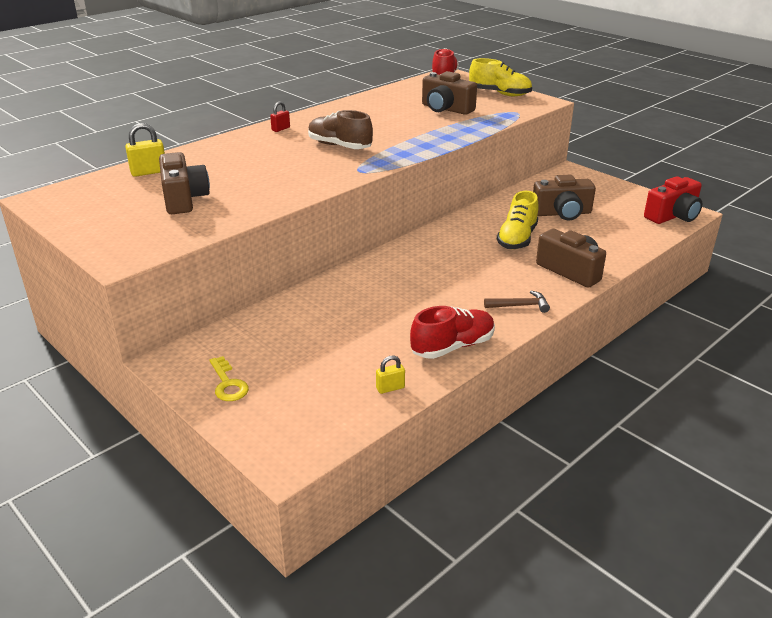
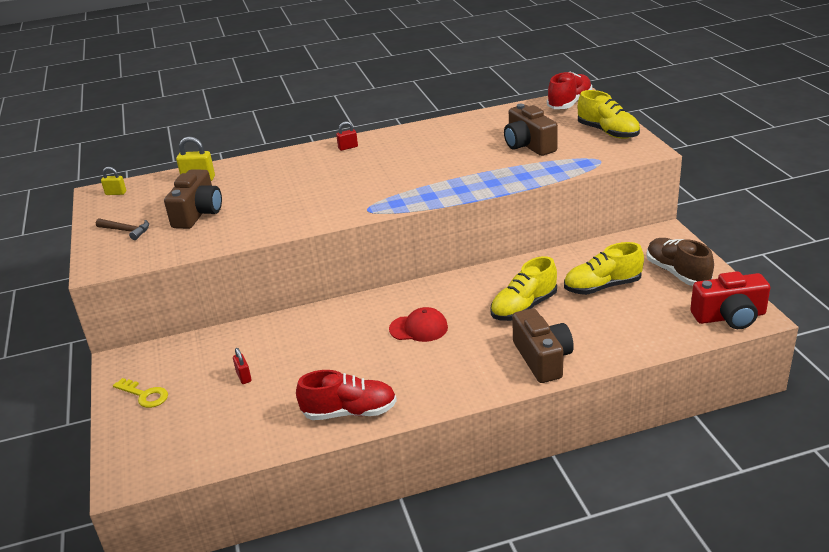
camera: 30 degrees right, 0 degrees up
(228, 384) = (145, 395): yellow key -> yellow key turned 60 degrees counterclockwise
(319, 344) = (244, 377): none -> red padlock
(339, 146) = (379, 176): brown shoe -> brown shoe (677, 273)
(390, 388) = (260, 438): yellow padlock -> yellow padlock (116, 193)
(445, 270) = (418, 328): none -> red cap
(519, 306) = (452, 385): brown hammer -> brown hammer (126, 231)
(562, 213) = (602, 287): brown camera -> yellow shoe

